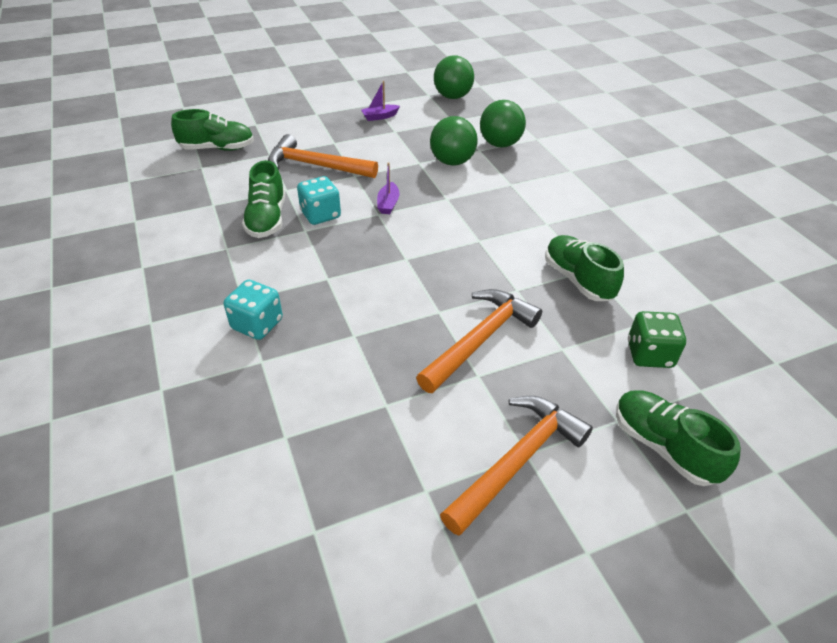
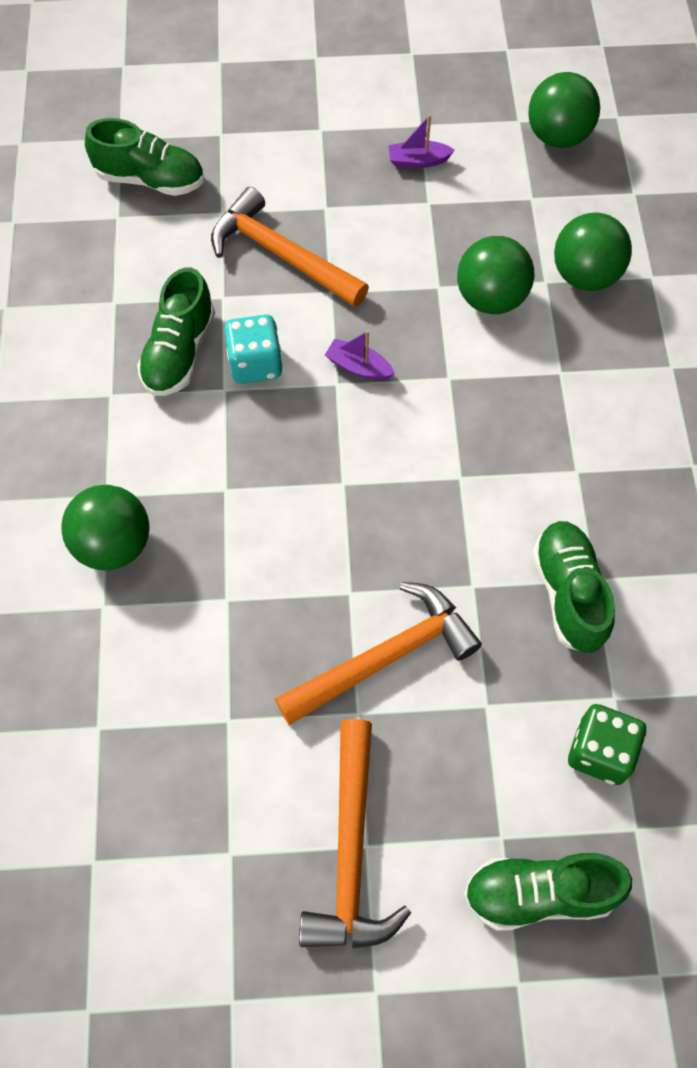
camera: 20 degrees right, 20 degrees up
(257, 324) = (114, 545): turquoise dice -> green ball
(388, 204) = (358, 367): purple boat -> purple boat turned 90 degrees clockwise
(517, 460) = (351, 851): orange hammer -> orange hammer turned 120 degrees clockwise
(663, 446) = (539, 893): green shoe -> green shoe turned 75 degrees counterclockwise

